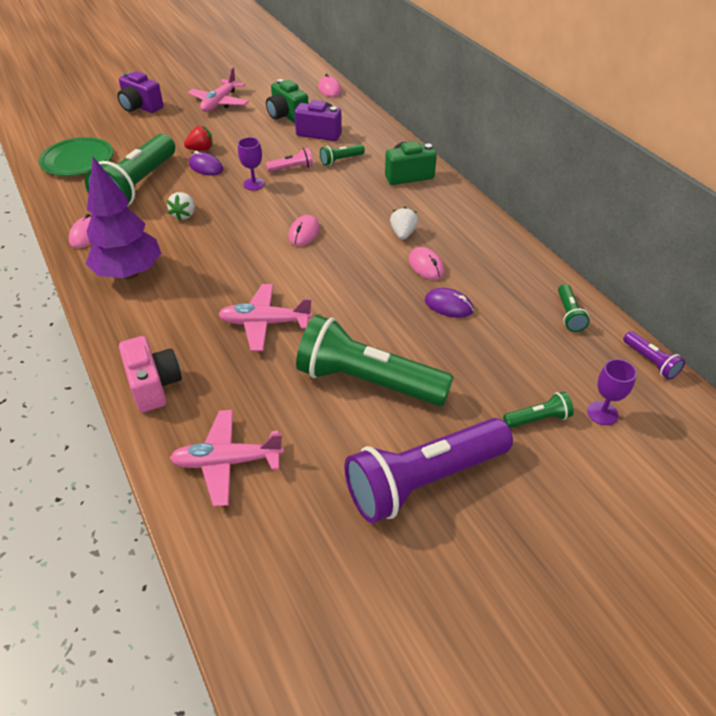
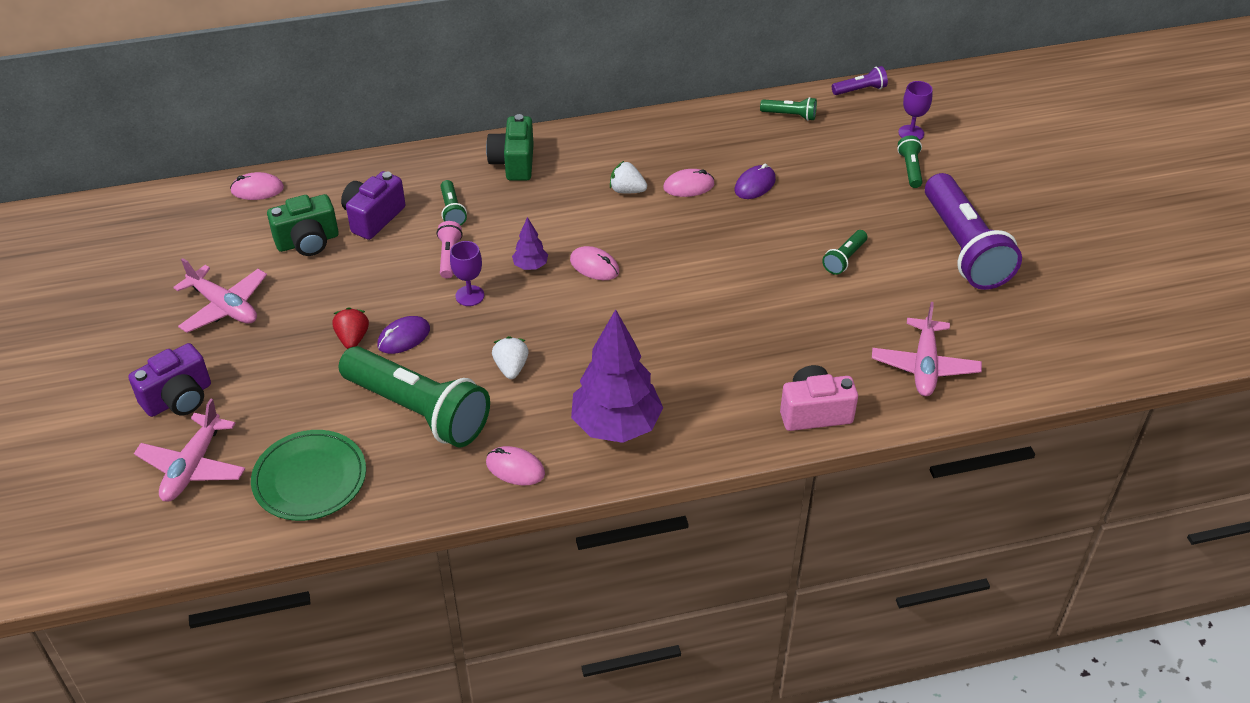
camera: 75 degrees left, 0 degrees up
(184, 215) = (511, 367): white strawberry -> white strawberry turned 120 degrees counterclockwise
(265, 323) = (742, 318): pink plane -> pink plane (193, 467)
(293, 203) = (530, 266): none -> purple tree
(367, 381) = (844, 259): green flashlight -> green flashlight, size x0.43

